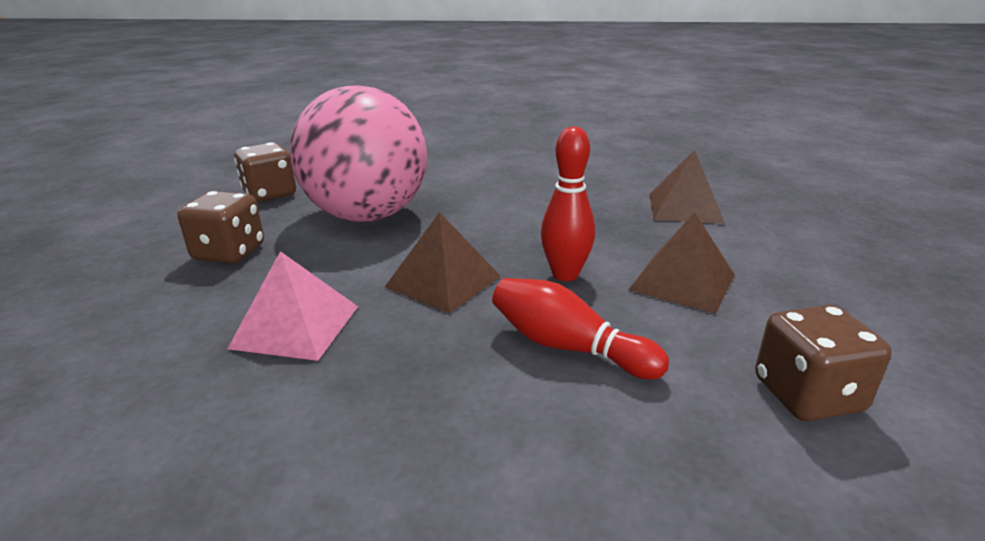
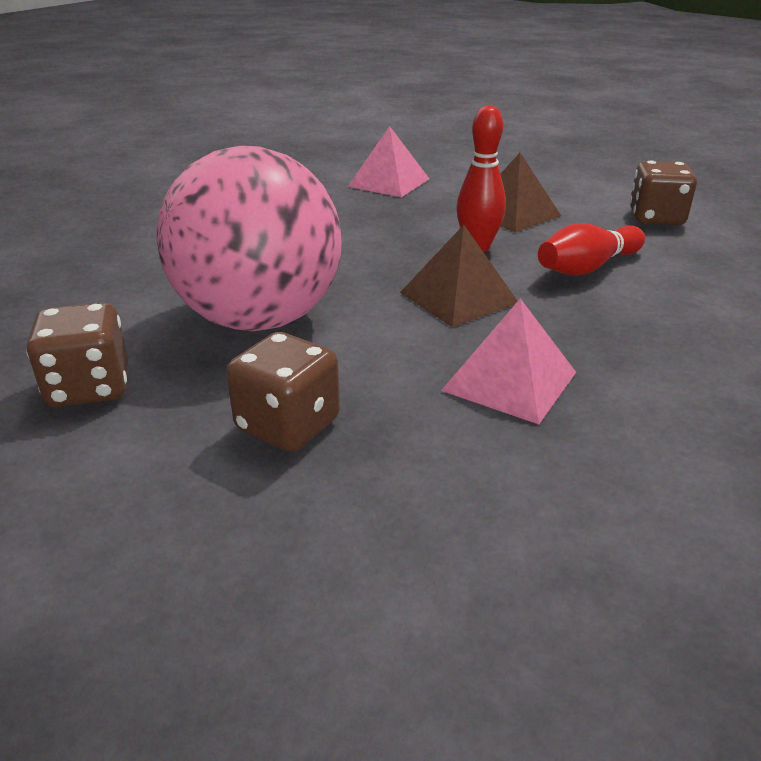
camera: 70 degrees left, 5 degrees up
(685, 208) = (389, 182): brown pyramid -> pink pyramid

